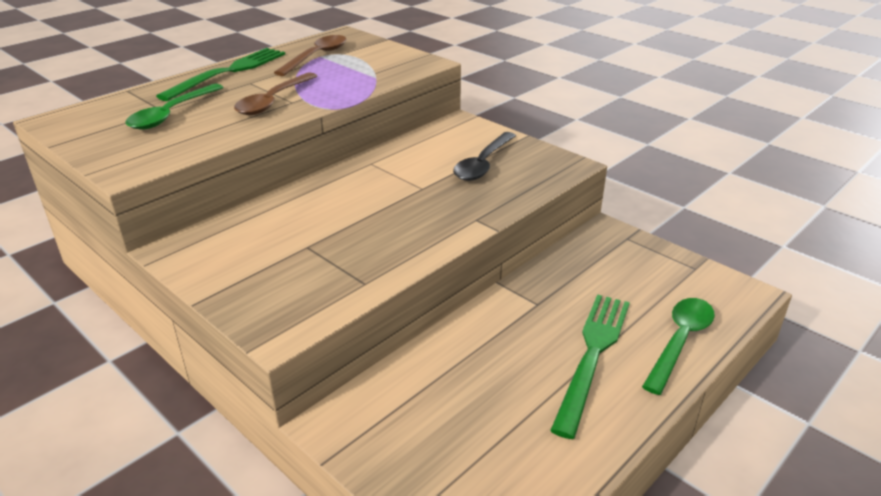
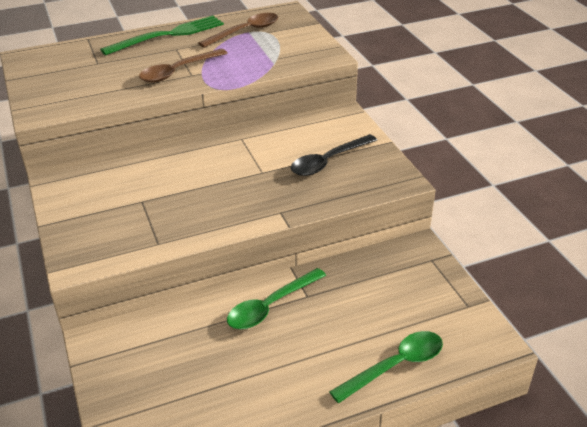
camera: 25 degrees right, 5 degrees up
(171, 114) = (100, 68): green spoon -> green spoon (270, 306)
(592, 355) = (314, 353): green fork -> none

